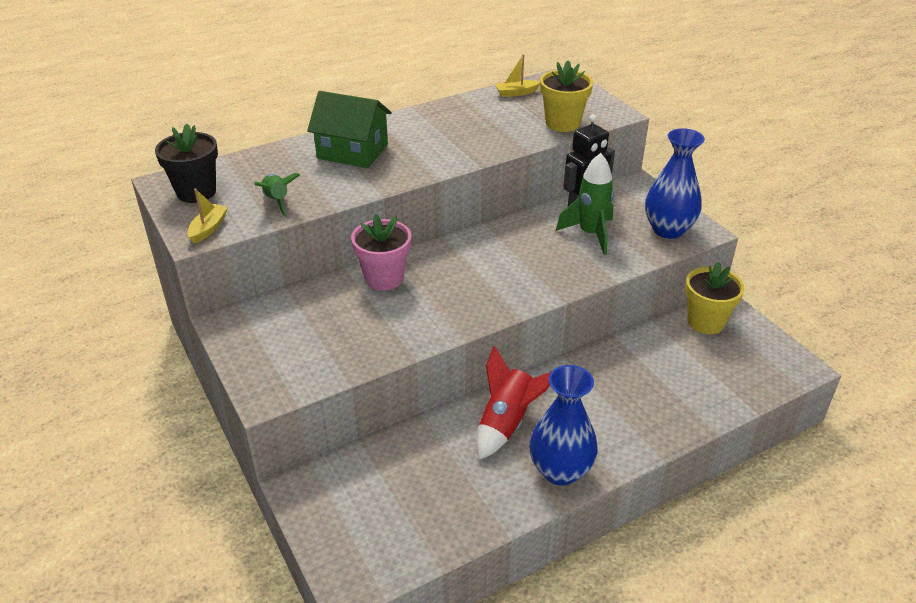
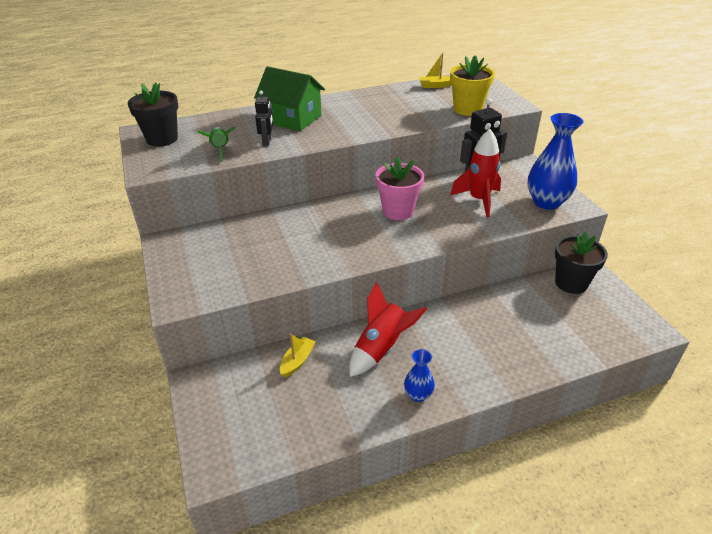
camera: 10 degrees right, 0 degrees up
(208, 228) = (160, 165): yellow boat -> yellow boat (297, 361)
(331, 185) = (267, 141): none -> black robot
(384, 278) = (300, 219): pink flower pot -> pink flower pot (398, 211)
(560, 470) = (418, 395): blue vase -> blue vase, size x0.52
(590, 234) = (479, 200): green rocket -> red rocket
(705, 322) = (571, 283): yellow flower pot -> black flower pot

